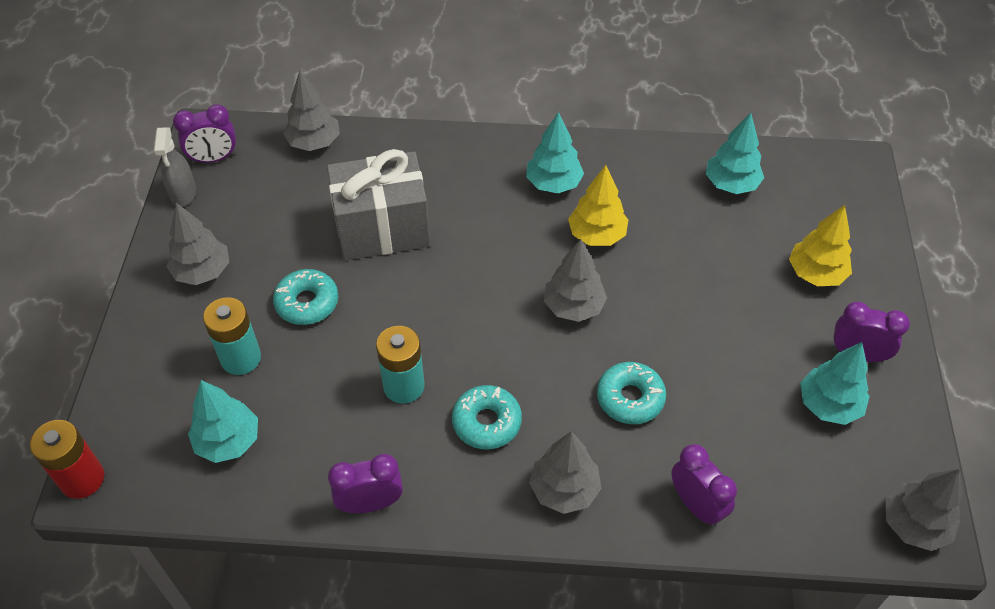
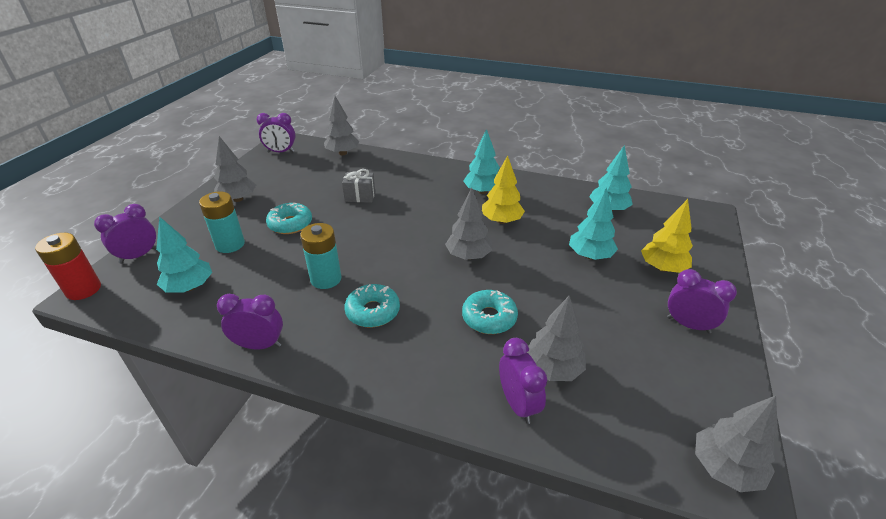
camera: 15 degrees right, 15 degrees down
(121, 406) = (138, 256): none -> purple clock
(183, 193) = (253, 164): grey spray bottle -> none
(382, 229) = (360, 196): grey gift -> grey gift, size x0.47
(564, 489) = (411, 368): grey tree -> grey tree (552, 369)
(828, 405) = (656, 354): turquoise tree -> turquoise tree (590, 256)

